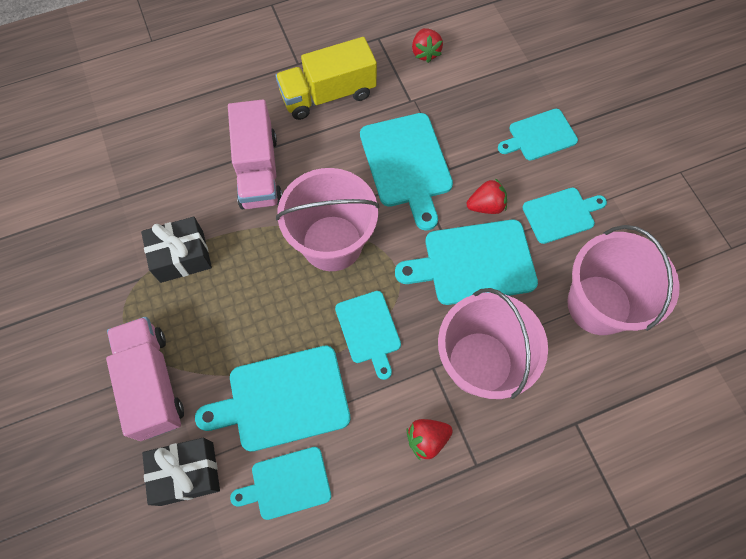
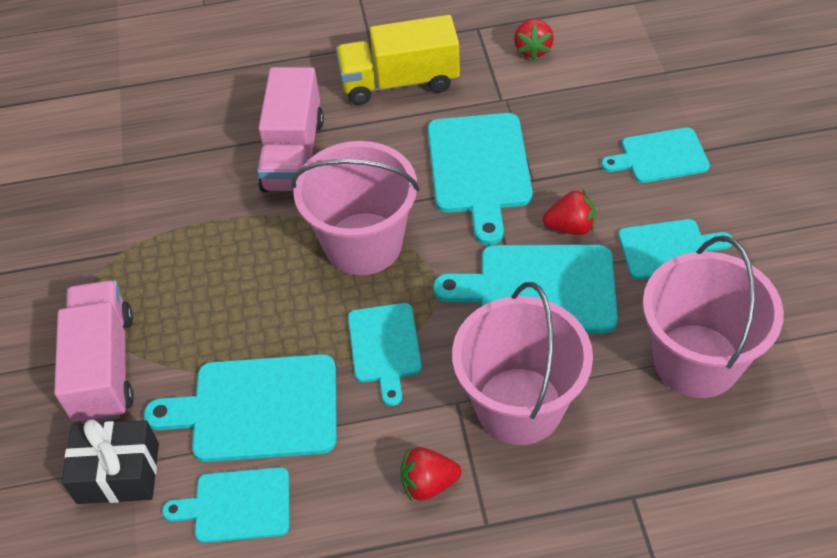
camera: 15 degrees right, 15 degrees down
(182, 256) = (177, 235): black gift -> none

